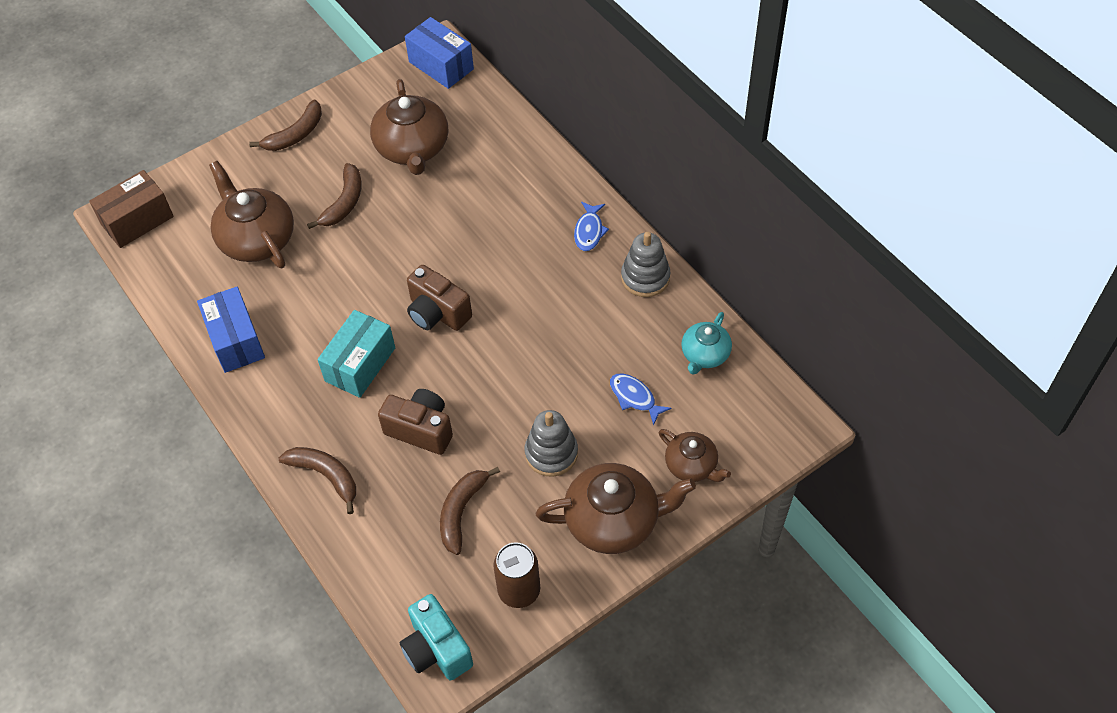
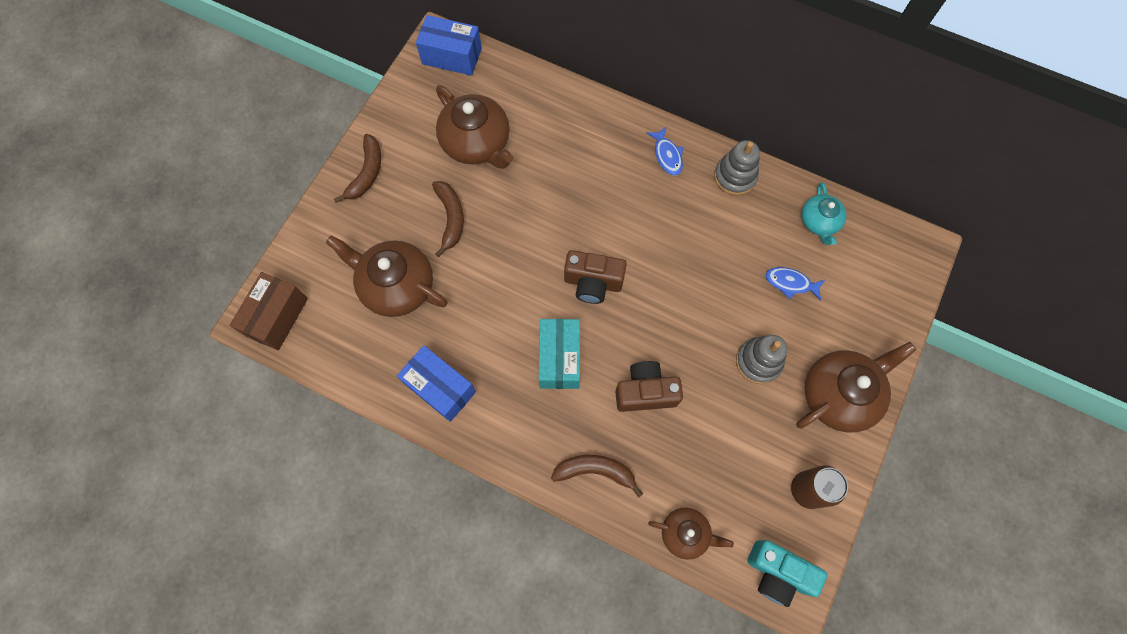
camera: 30 degrees left, 15 degrees up
(461, 511) = (722, 446): brown banana -> none
(692, 465) = (867, 319): brown teapot -> brown teapot (685, 533)

